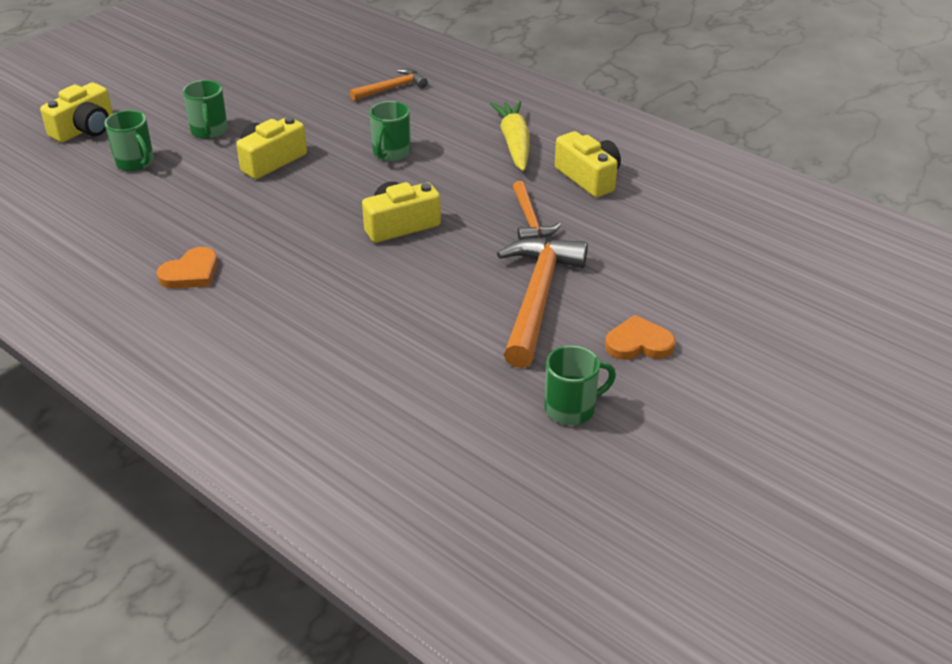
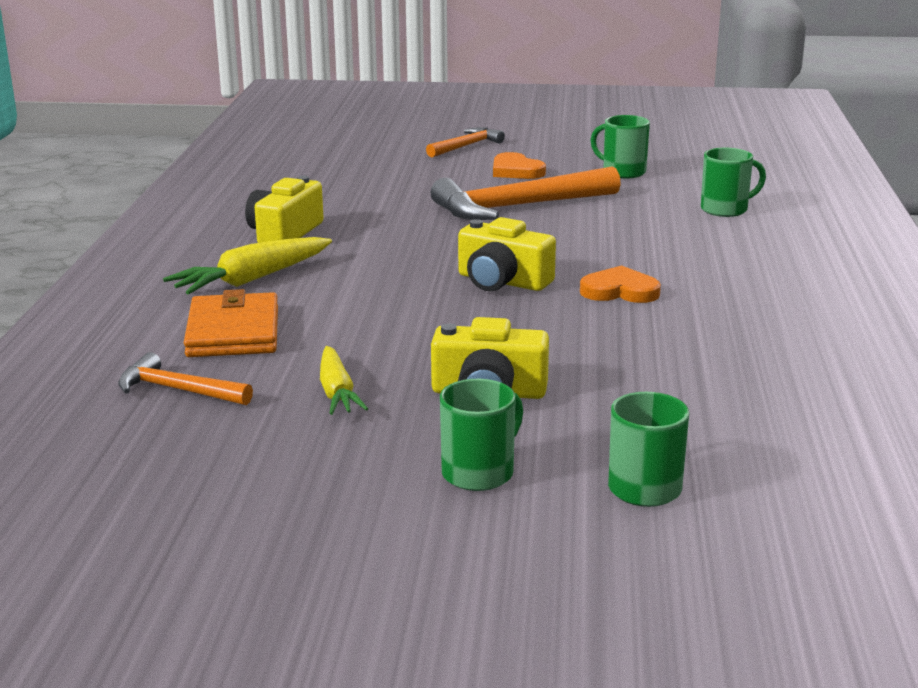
camera: 125 degrees left, 15 degrees down
(85, 129) = (639, 594): yellow camera -> none
(191, 273) = (757, 342): orange heart -> orange heart (619, 291)
(332, 124) = (337, 392): none -> yellow carrot
(391, 153) = (363, 331): green mug -> green mug (725, 209)
(442, 118) = (233, 332): none -> orange wallet
(530, 219) = (401, 236): orange hammer -> orange hammer (466, 146)

